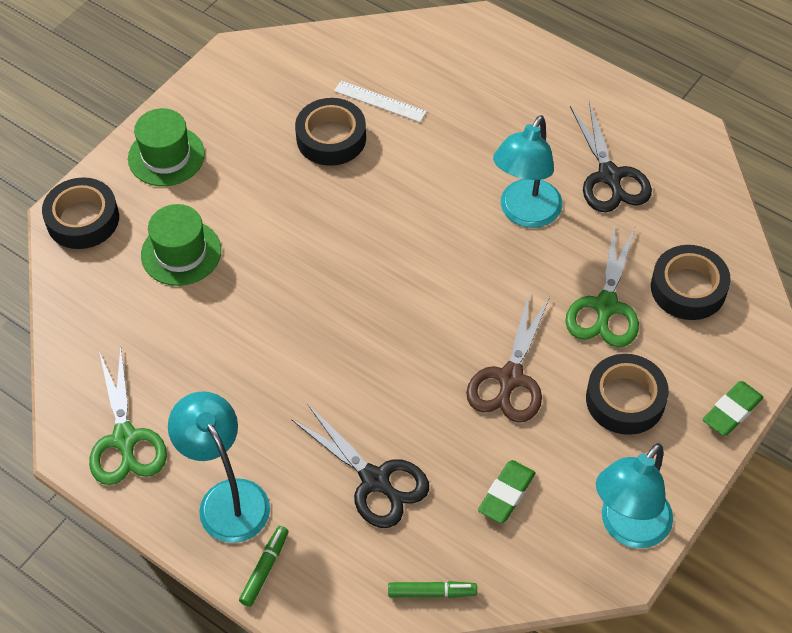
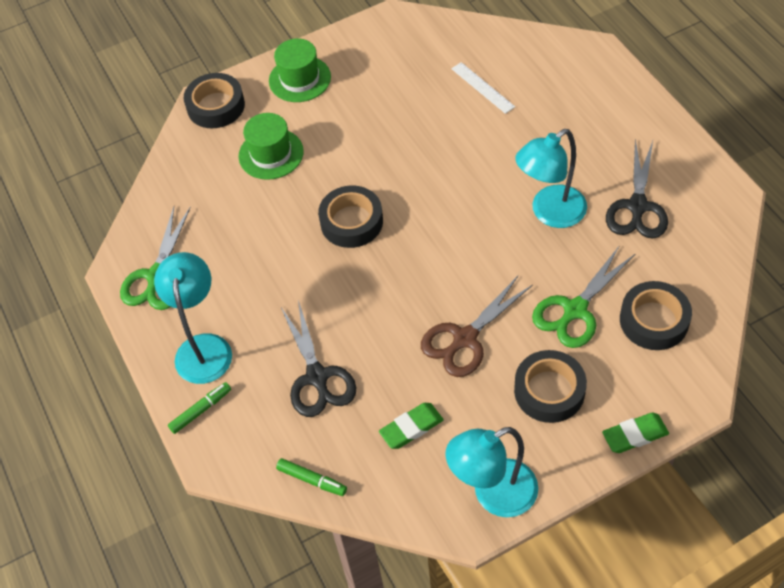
camera: 30 degrees right, 0 degrees up
(331, 138) = (429, 104): black tape -> black tape (351, 222)

